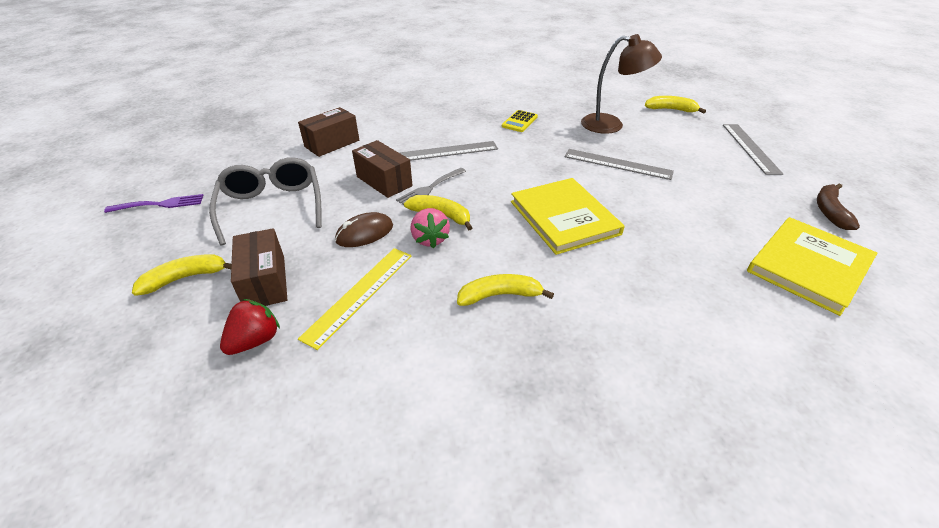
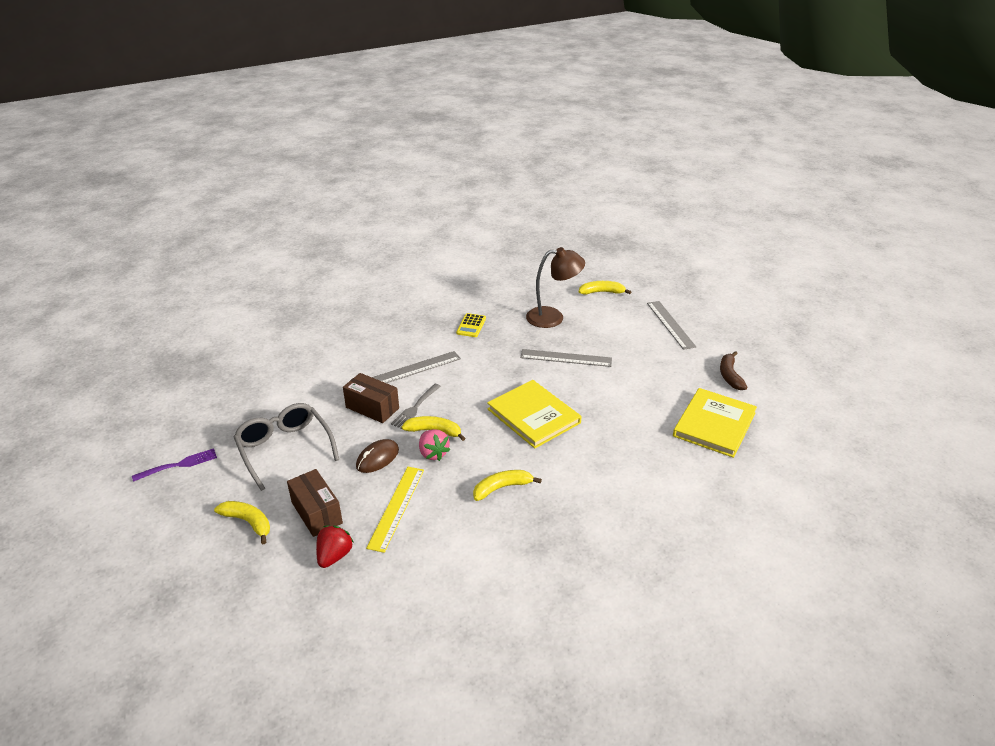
camera: 15 degrees left, 5 degrees down
(185, 278) = (248, 522): yellow banana -> yellow banana turned 75 degrees clockwise
(332, 143) = (305, 377): brown box -> none

